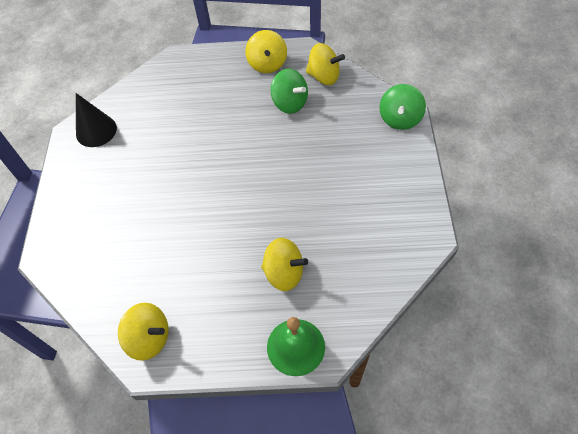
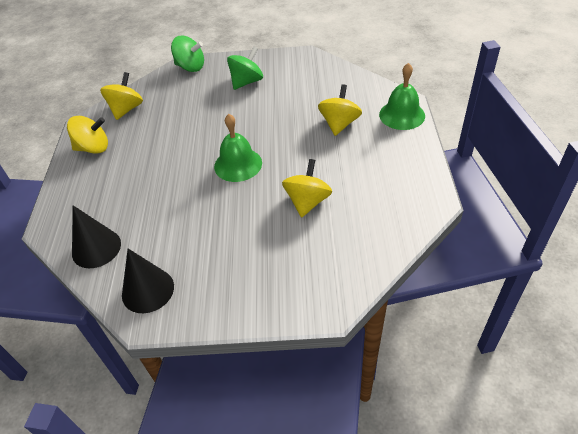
camera: 90 degrees left, 10 degrees down
(146, 91) = (96, 248): none -> black cone
(149, 338) = (410, 201): yellow spinning top -> yellow spinning top (307, 202)
(229, 178) = (238, 164): none -> green bell
(290, 103) = (153, 129): green spinning top -> green spinning top (247, 82)

